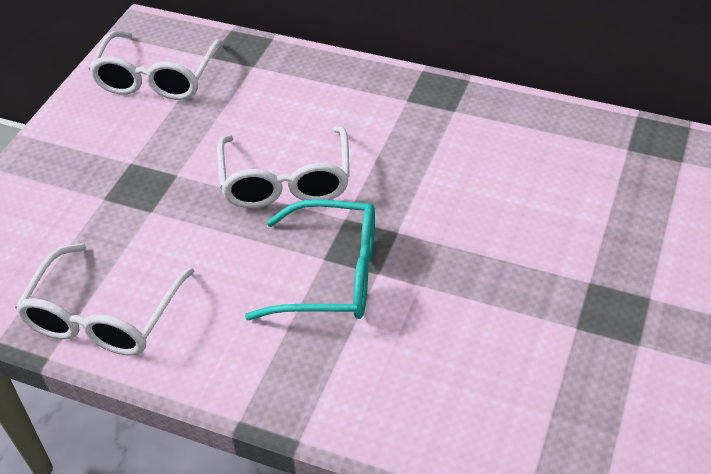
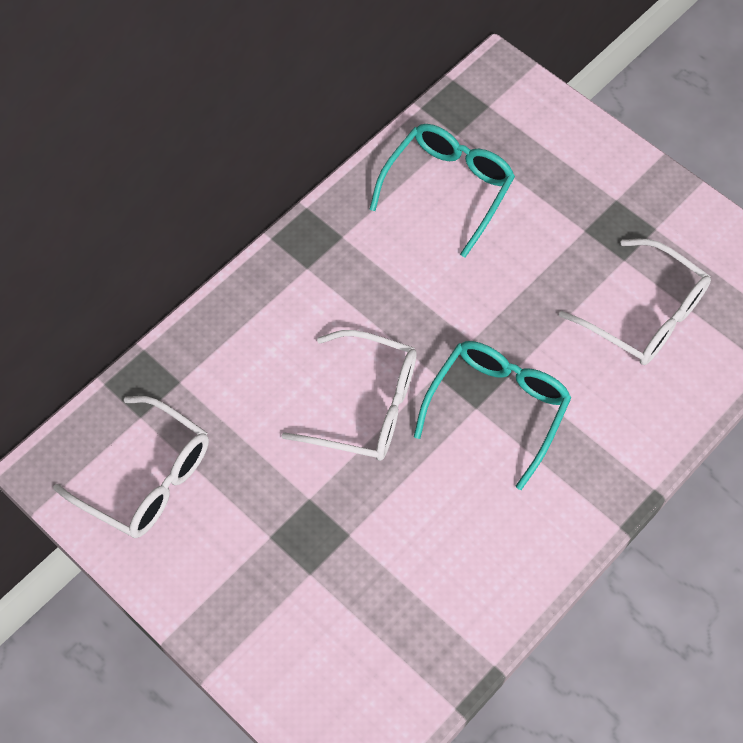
camera: 70 degrees left, 15 degrees up
(104, 317) = (466, 607): white glasses -> white glasses (645, 315)
(559, 162) = (448, 188): none -> turquoise glasses

